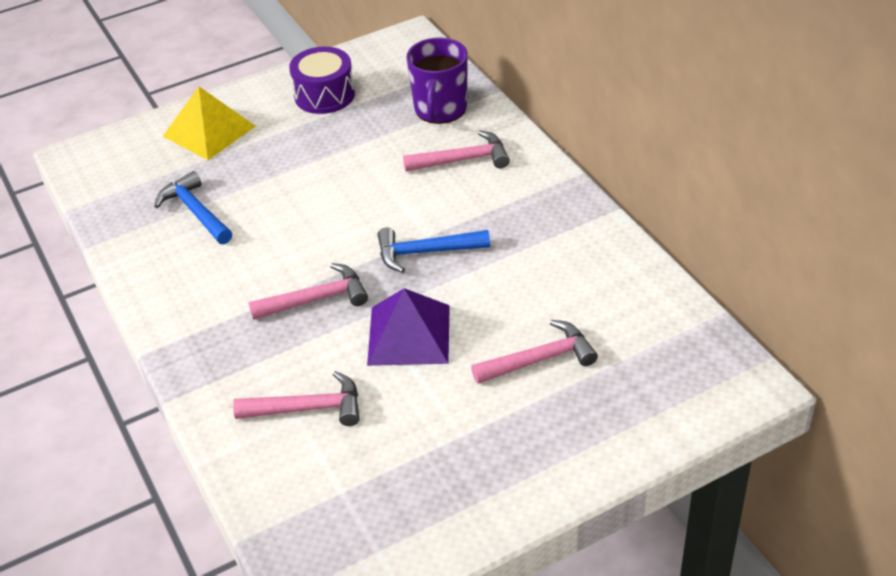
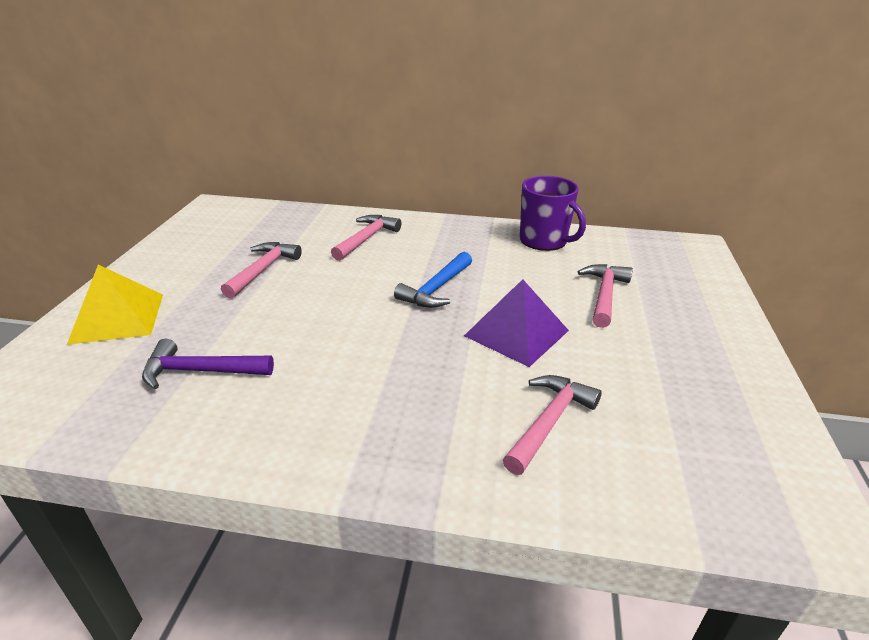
camera: 55 degrees left, 10 degrees down
(195, 212) = (201, 371): blue hammer -> purple hammer
(316, 299) = (417, 357): pink hammer -> pink hammer (262, 270)
(324, 95) = (196, 254): purple drum -> none
(440, 109) = (303, 225): purple mug -> purple mug (544, 241)

